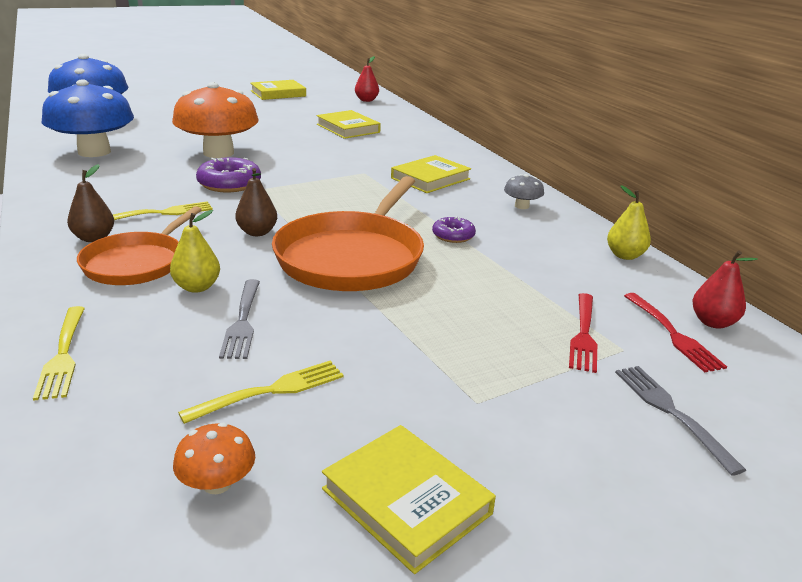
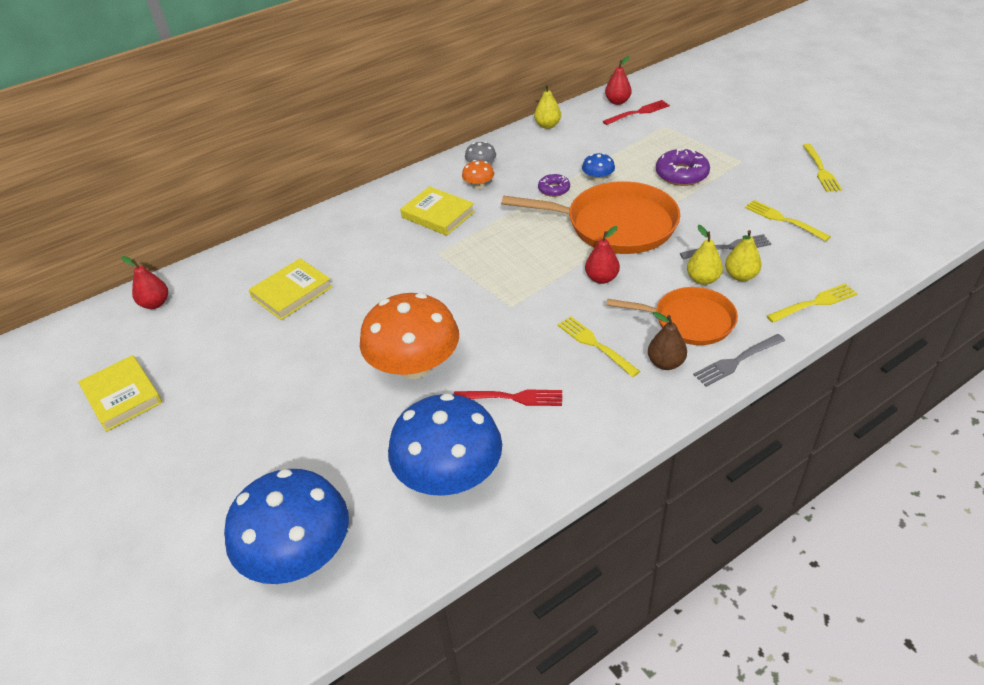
camera: 95 degrees left, 15 degrees up
(176, 314) = (740, 276): none -> yellow pear
(217, 483) = (854, 217): orange mushroom -> orange mushroom (479, 185)
(229, 184) = (504, 327): purple donut -> purple donut (681, 174)
(257, 232) = (601, 278): brown pear -> red pear
(406, 501) = (821, 170): yellow book -> yellow fork
(467, 265) = (598, 178): none -> blue mushroom
(583, 334) = (657, 136): red fork -> red fork (513, 398)
(671, 412) = (709, 114): grey fork -> grey fork (737, 361)

